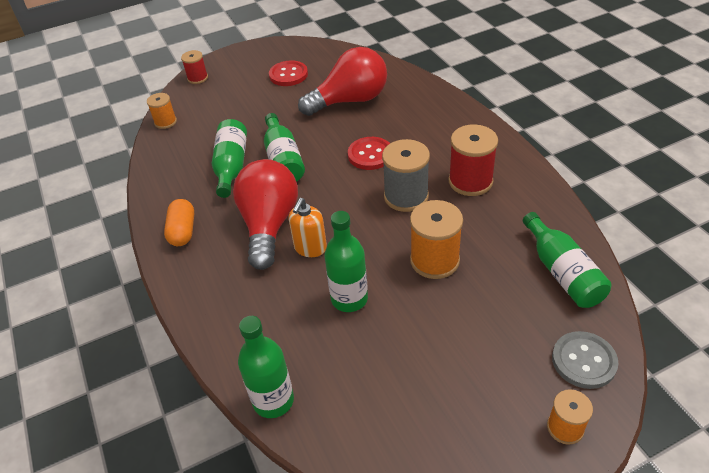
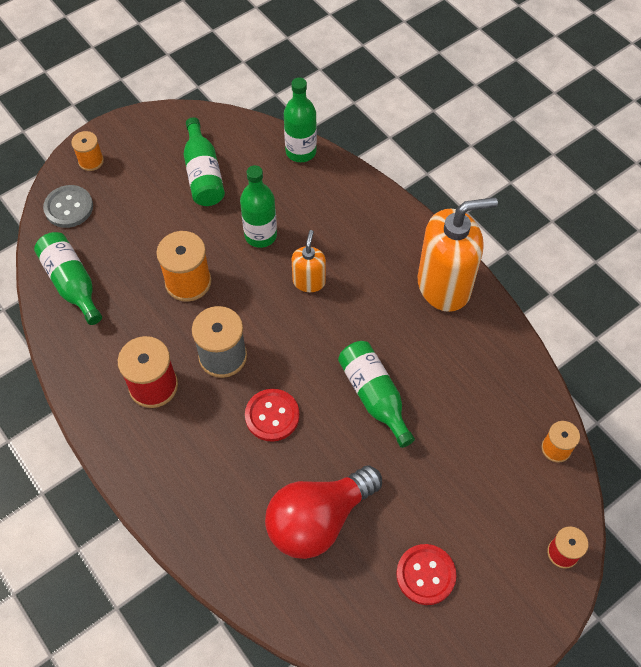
camera: 165 degrees right, 15 degrees up
(182, 231) = (444, 285): orange capsule -> orange soap dispenser
(231, 166) = (432, 379): green bottle -> green bottle (203, 174)
(269, 225) = (358, 303): red light bulb -> none

